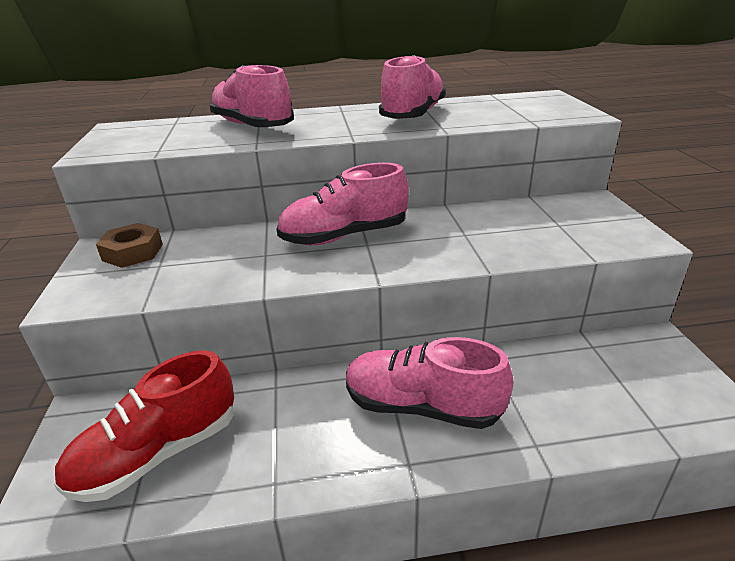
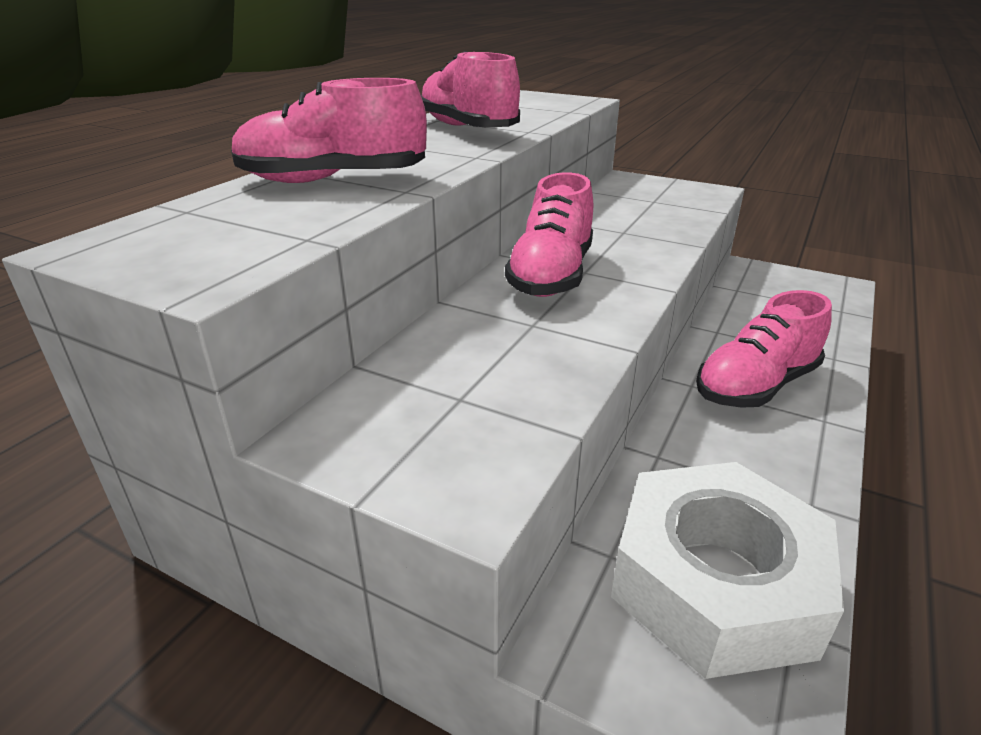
camera: 55 degrees left, 0 degrees up
(132, 252) = (385, 411): brown nut -> none
(158, 453) = (715, 582): red shoe -> white nut

